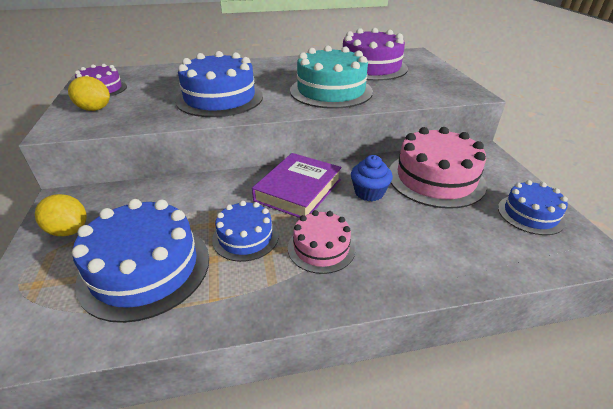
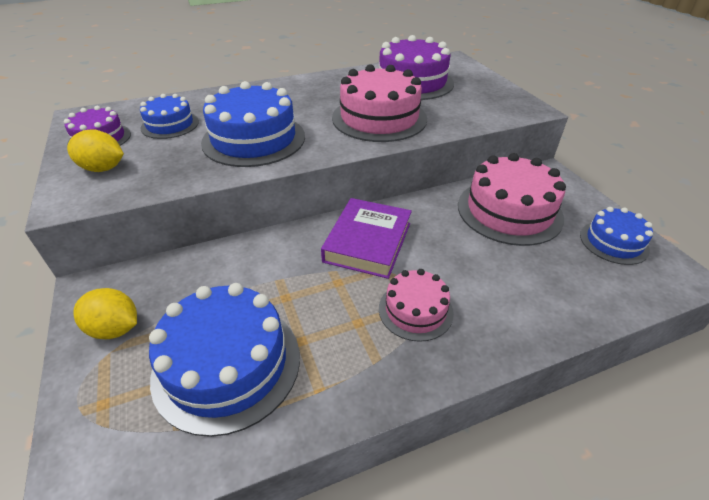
camera: 10 degrees left, 5 degrees up
(245, 237) = (328, 309): blue cake -> blue cake (170, 125)
(331, 91) = (379, 118): turquoise cake -> pink cake
(369, 192) = (445, 236): blue cupcake -> none

